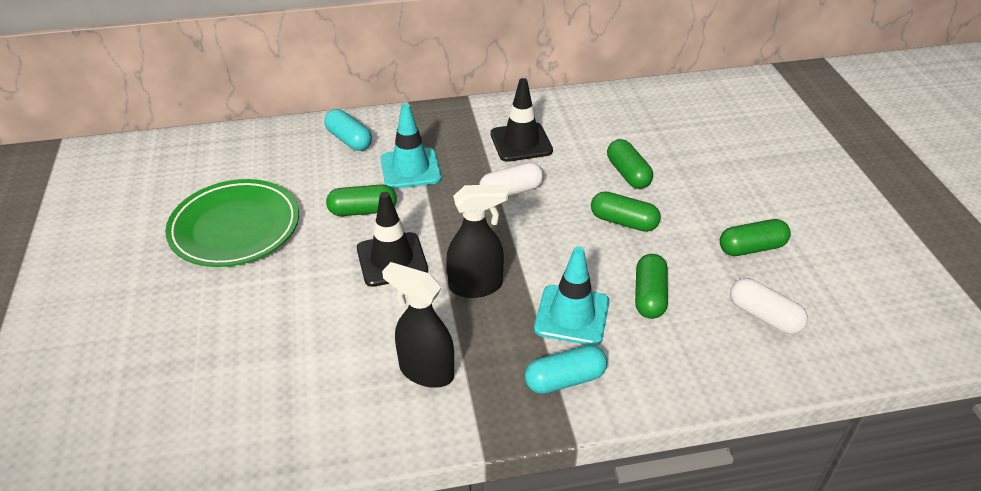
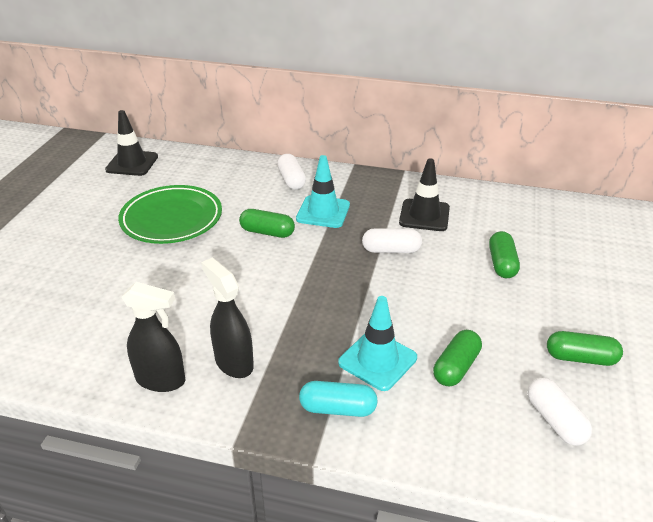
camera: 25 degrees right, 5 degrees down
(349, 140) = (291, 180): turquoise capsule -> white capsule
(392, 259) = (264, 273): black traffic cone -> black traffic cone (132, 163)
(476, 286) = (315, 312): black spray bottle -> black spray bottle (161, 380)
(623, 222) = (472, 300): green capsule -> none

